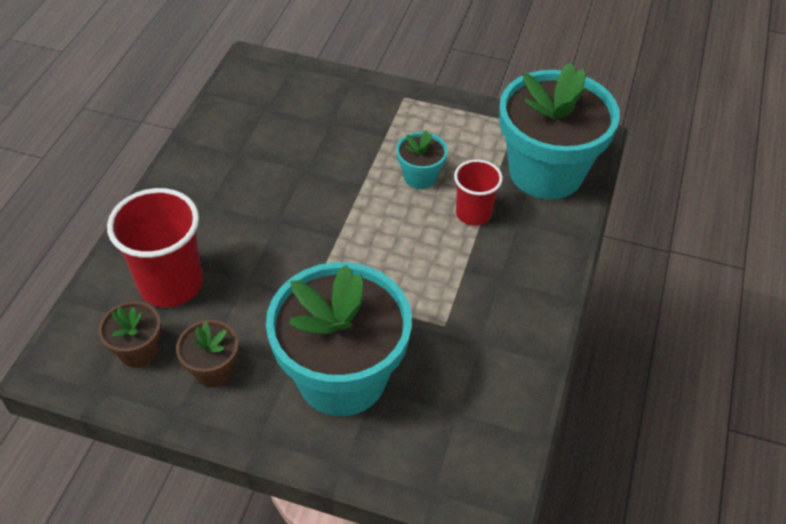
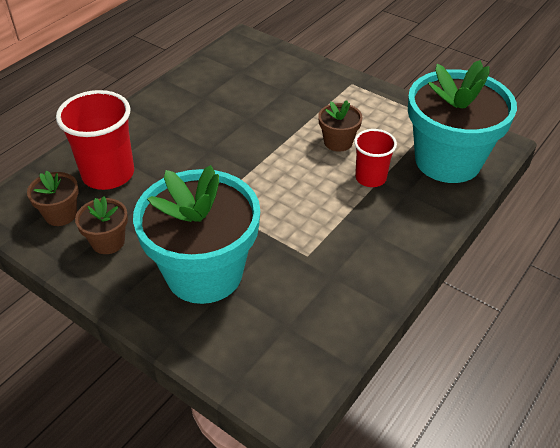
camera: 20 degrees right, 5 degrees down
(420, 177) = (338, 142): turquoise flower pot -> brown flower pot

